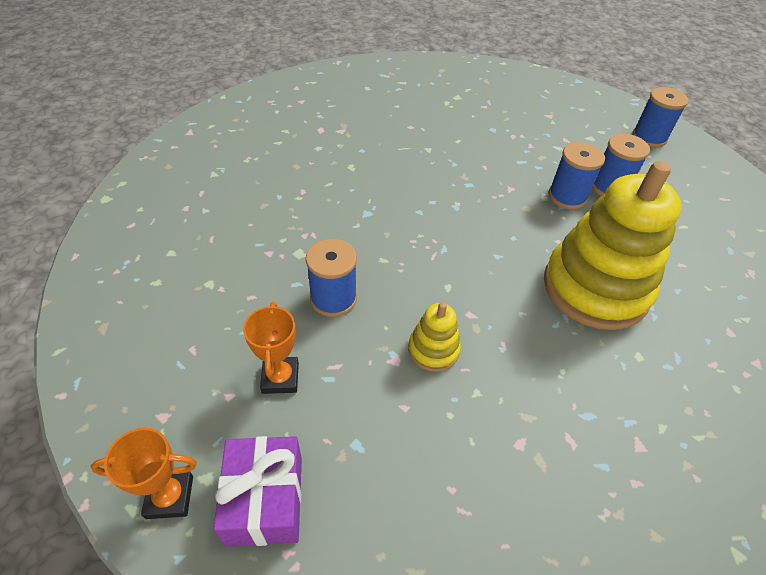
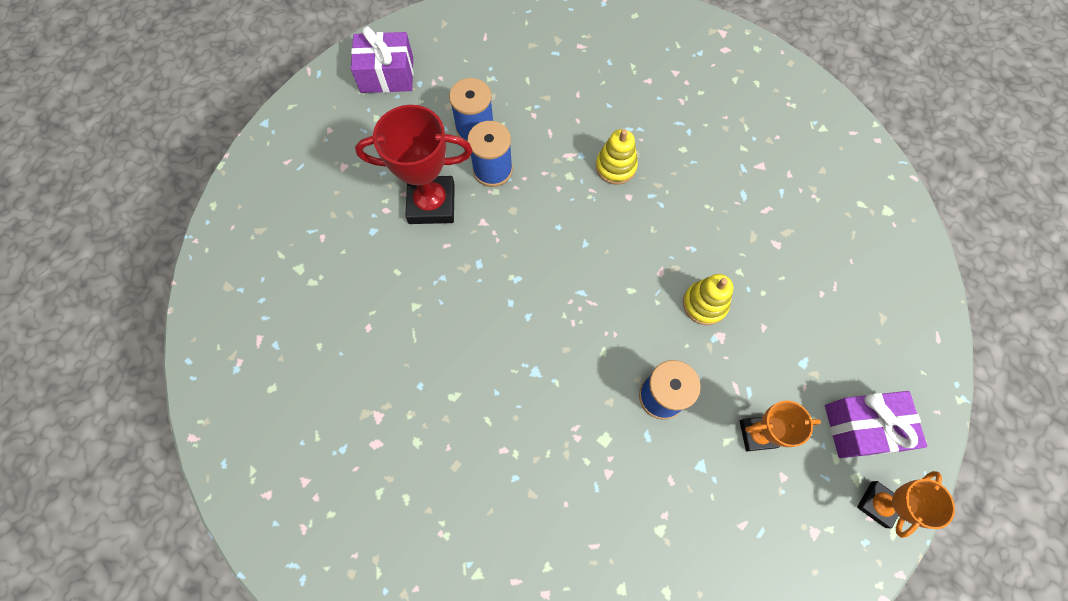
camera: 90 degrees left, 20 degrees up
(170, 497) = (878, 504): orange trophy -> orange trophy turned 45 degrees clockwise
(523, 159) = (431, 203): none -> red trophy
(595, 288) = (615, 167): yellow stacking toy -> yellow stacking toy, size x0.44
(649, 137) = (387, 75): blue spool -> purple gift

